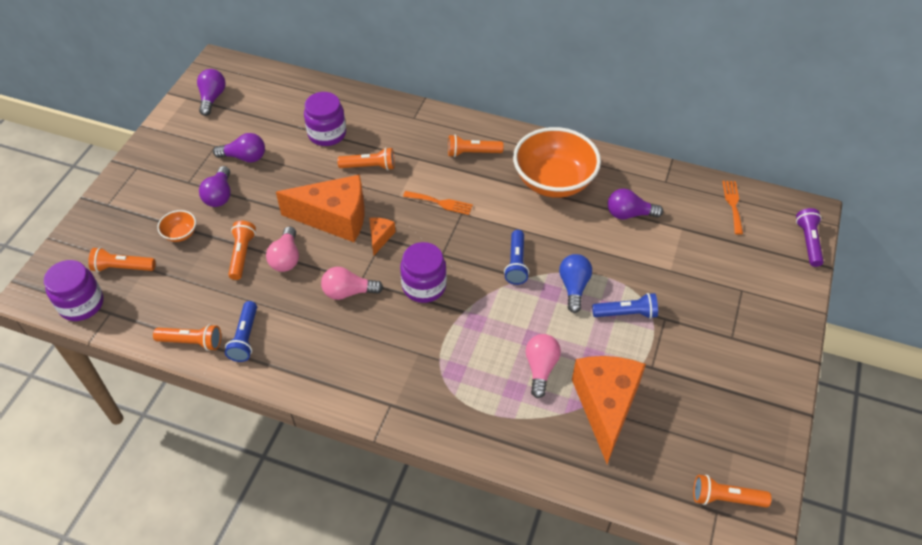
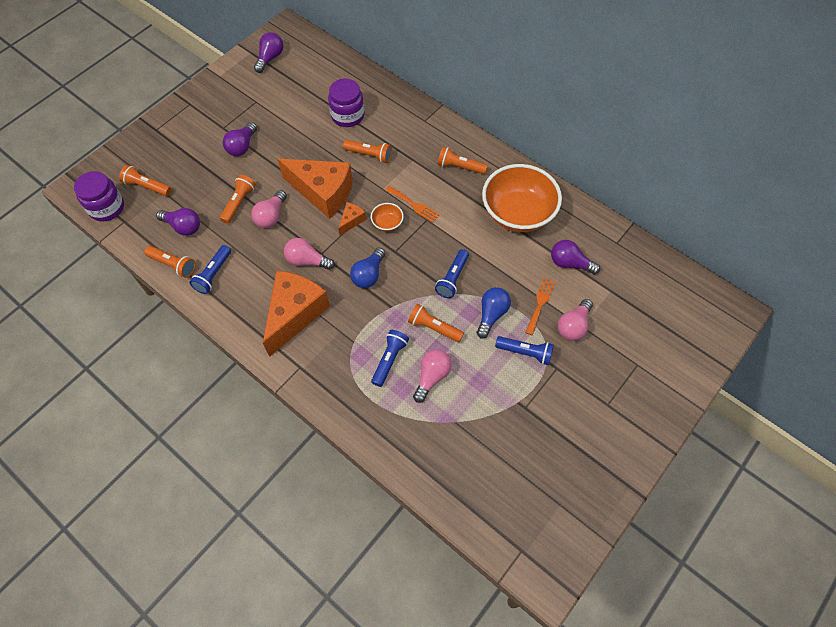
camera: 20 degrees right, 10 degrees up
(180, 234) = (200, 171): orange bowl -> orange bowl (387, 223)
(244, 157) = (274, 118): purple light bulb -> purple light bulb (183, 227)
(424, 286) = (368, 275): purple jar -> blue light bulb
(487, 366) = (389, 360): none -> blue flashlight
(605, 406) = (470, 428): orange cheese -> orange cheese (295, 314)
(661, 273) = (573, 326): none -> pink light bulb
(726, 498) = (534, 542): orange flashlight -> orange flashlight (434, 328)
(733, 204) = (668, 282): orange fork -> orange fork (540, 303)
(808, 242) = (720, 339): purple flashlight -> none

